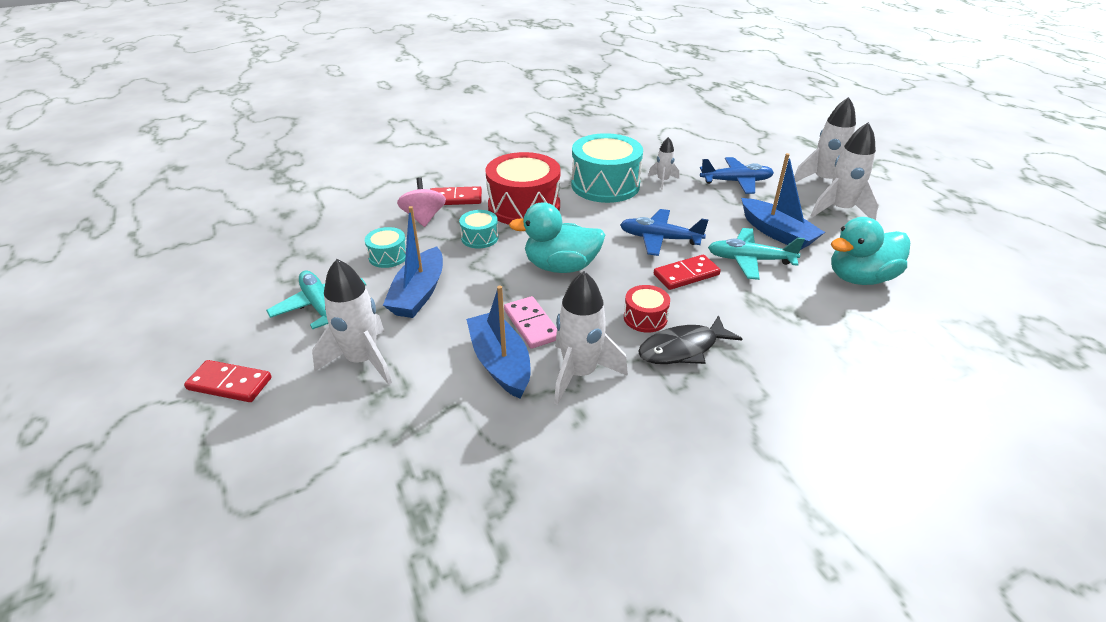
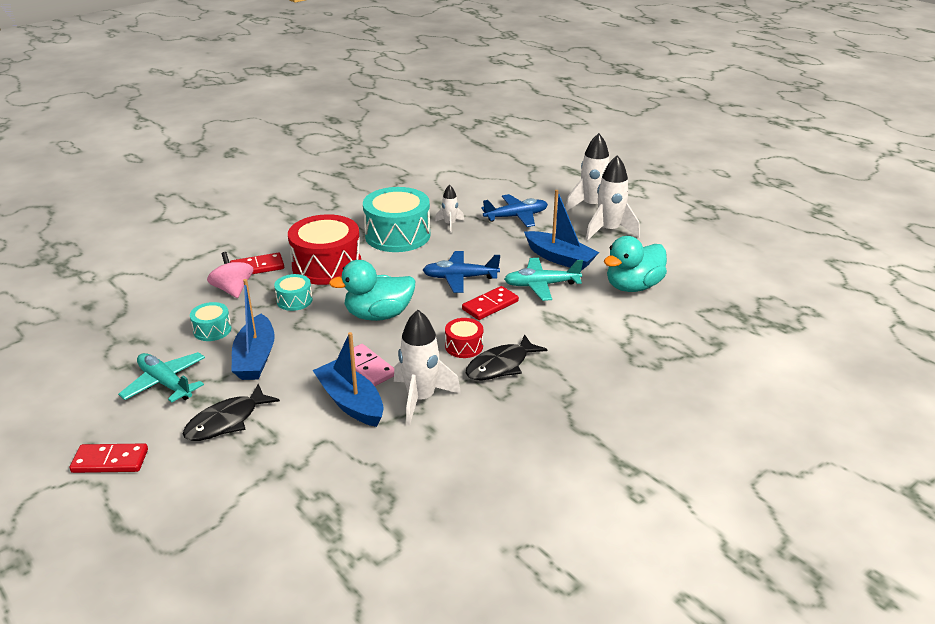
camera: 15 degrees left, 5 degrees down
(362, 360) = (226, 421): white rocket -> black fish

